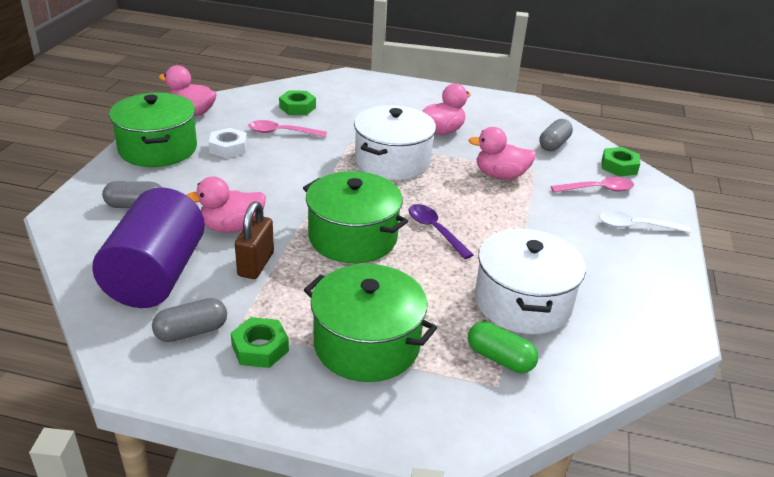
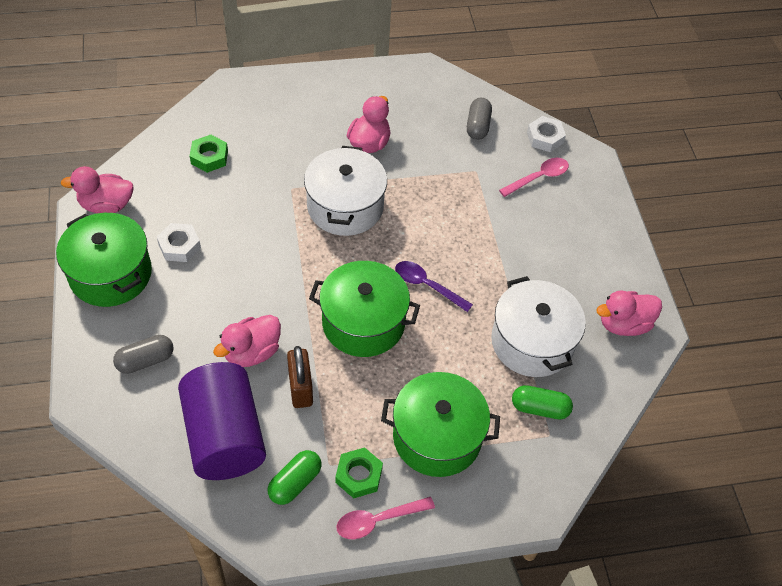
camera: 25 degrees left, 20 degrees up
(191, 331) = (295, 482): grey capsule -> green capsule
(282, 132) = (217, 203): pink spoon -> pink spoon (378, 520)
(500, 175) = (449, 190): pink duck -> pink duck (623, 324)
(619, 166) = (545, 138): green nut -> white nut
(636, 226) = (585, 215): white spoon -> none

